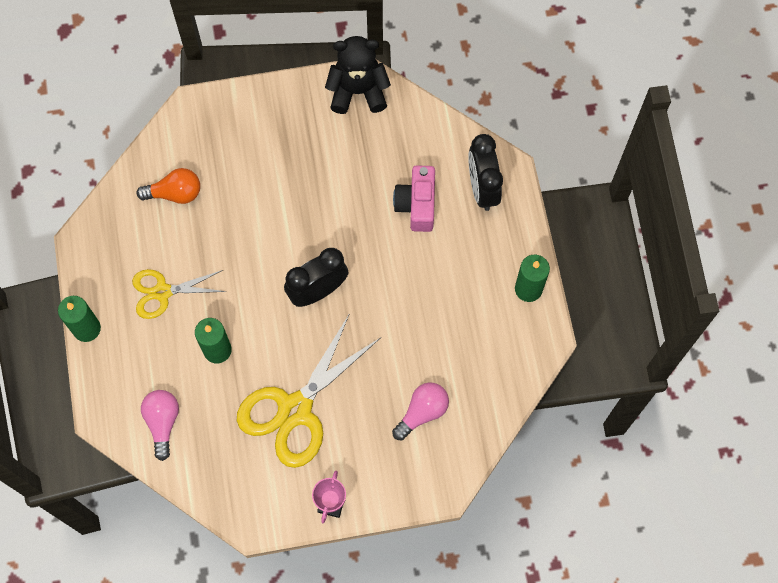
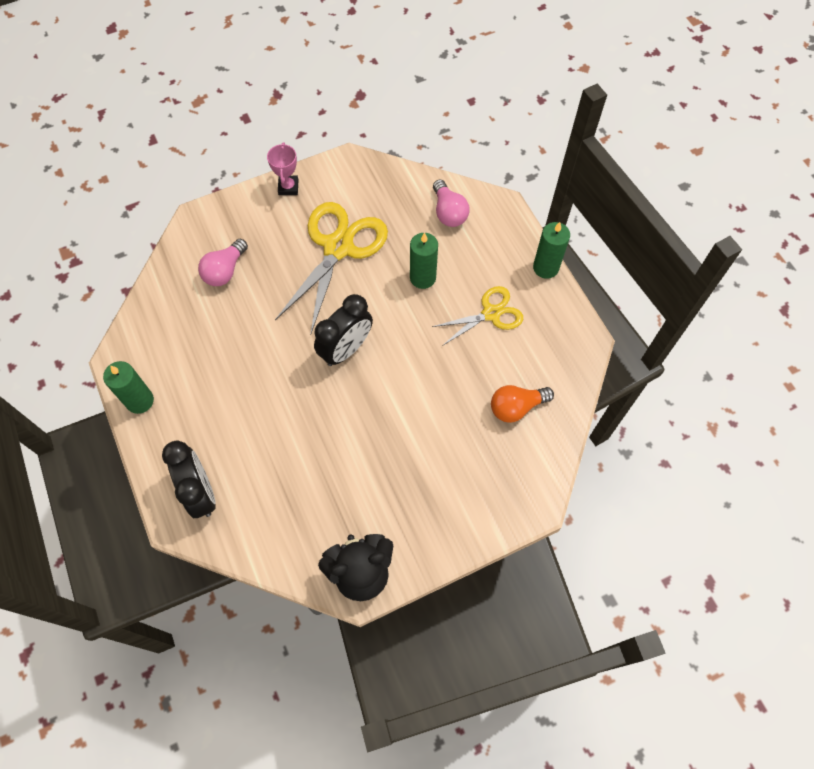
camera: 165 degrees right, 5 degrees down
(417, 205) = (267, 457): pink camera -> none

